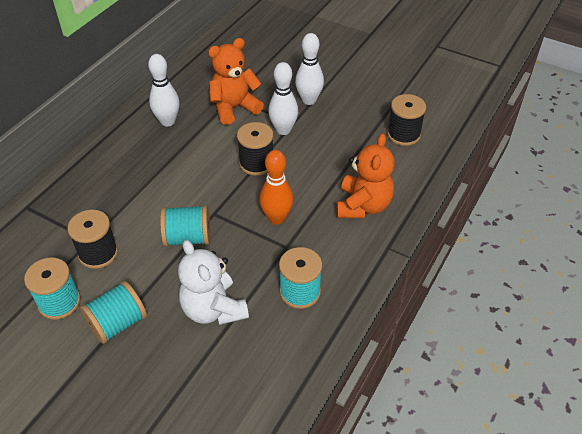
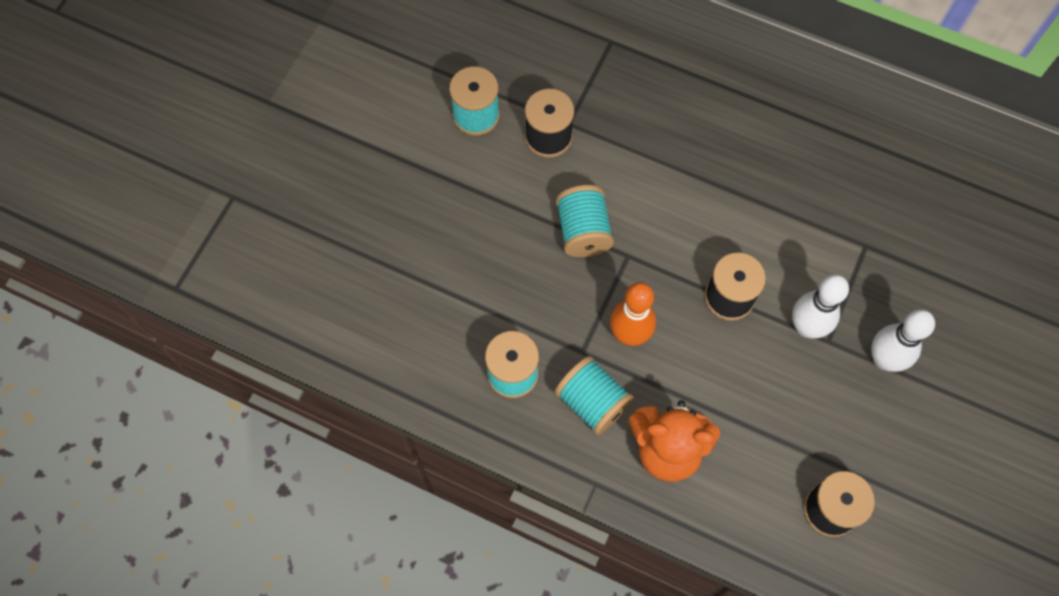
camera: 85 degrees right, 20 degrees up
(118, 323) = (453, 180): turquoise spool -> turquoise spool (592, 402)
(168, 121) = (795, 167): white bowling pin -> none
(213, 309) = (479, 277): white teddy bear -> none
(234, 108) = (843, 252): orange teddy bear -> none

